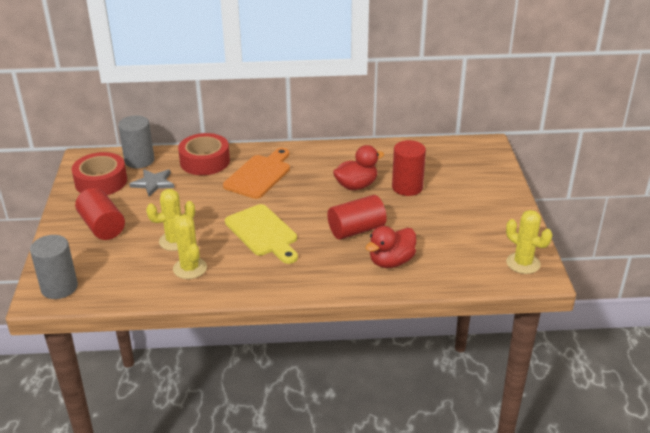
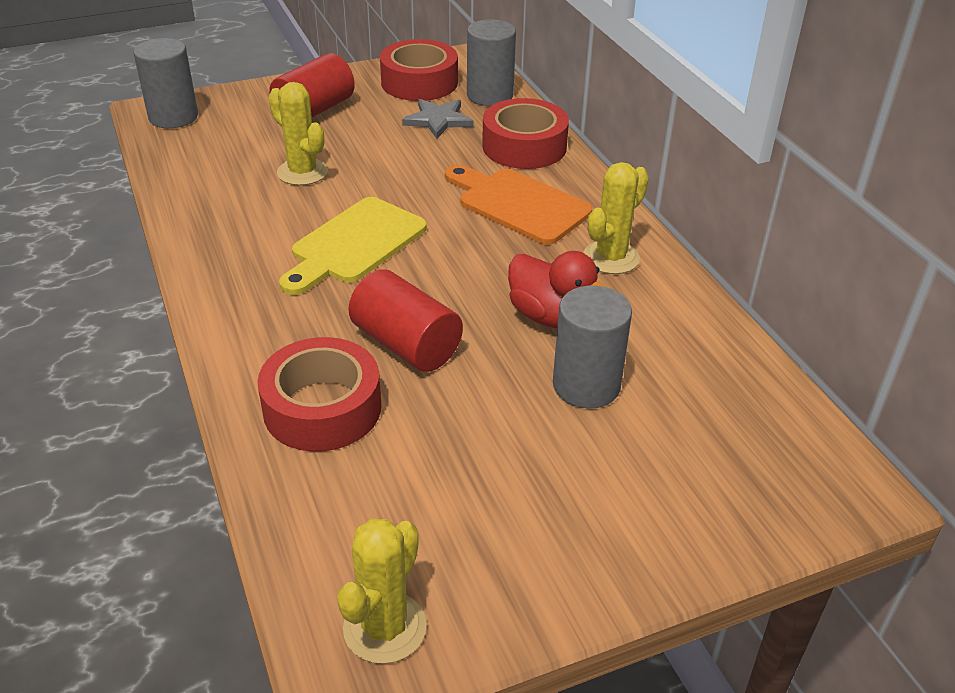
camera: 70 degrees right, 5 degrees up
(190, 268) = (240, 200): yellow cactus -> yellow cactus (611, 257)
(259, 175) = (518, 204): orange cutting board -> orange cutting board turned 150 degrees counterclockwise
(391, 262) = (322, 408): red duck -> red tape
(407, 187) = (586, 385): red cylinder -> grey cylinder

